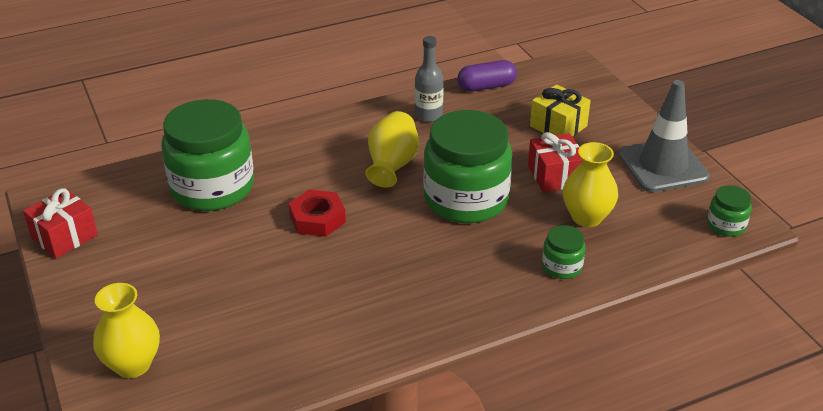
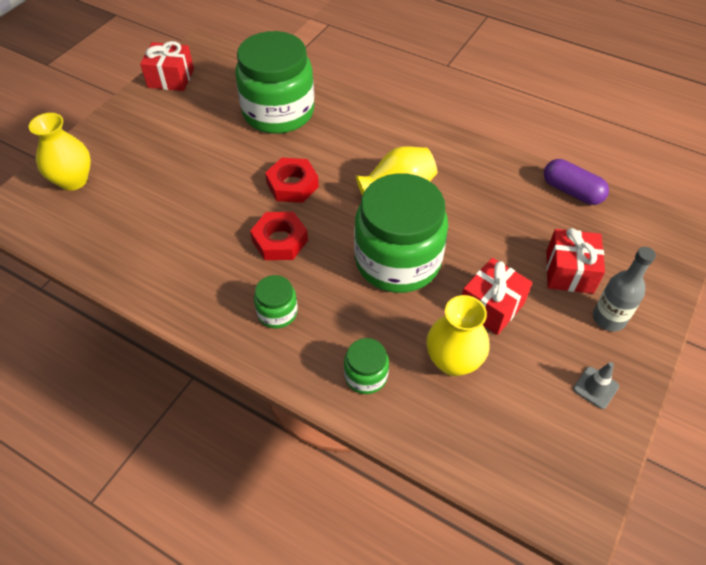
camera: 55 degrees right, 15 degrees up
(376, 254) = (280, 240): none -> red nut
(428, 115) = (487, 177): grey bottle -> grey bottle (608, 318)
(558, 126) = (569, 272): yellow gift -> red gift
(662, 166) = (595, 387): grey traffic cone -> grey traffic cone, size x0.41
(726, 225) = (552, 493): green jar -> green jar (277, 312)

